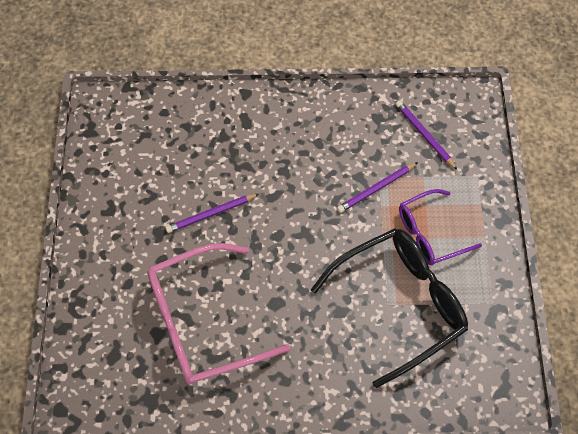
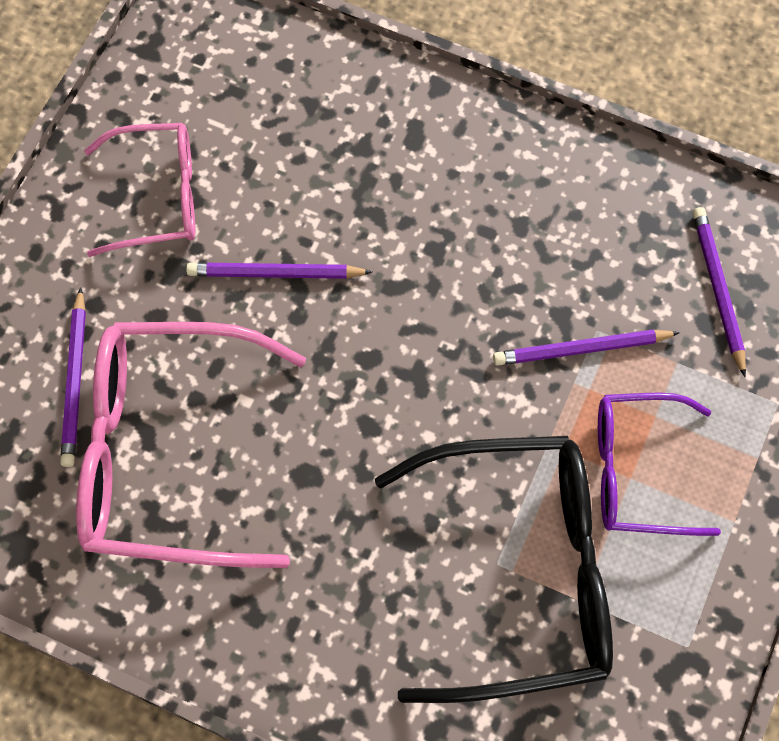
camera: 25 degrees right, 5 degrees up
(133, 201) = (158, 197): none -> pink glasses
(136, 308) = (75, 381): none -> purple pencil

